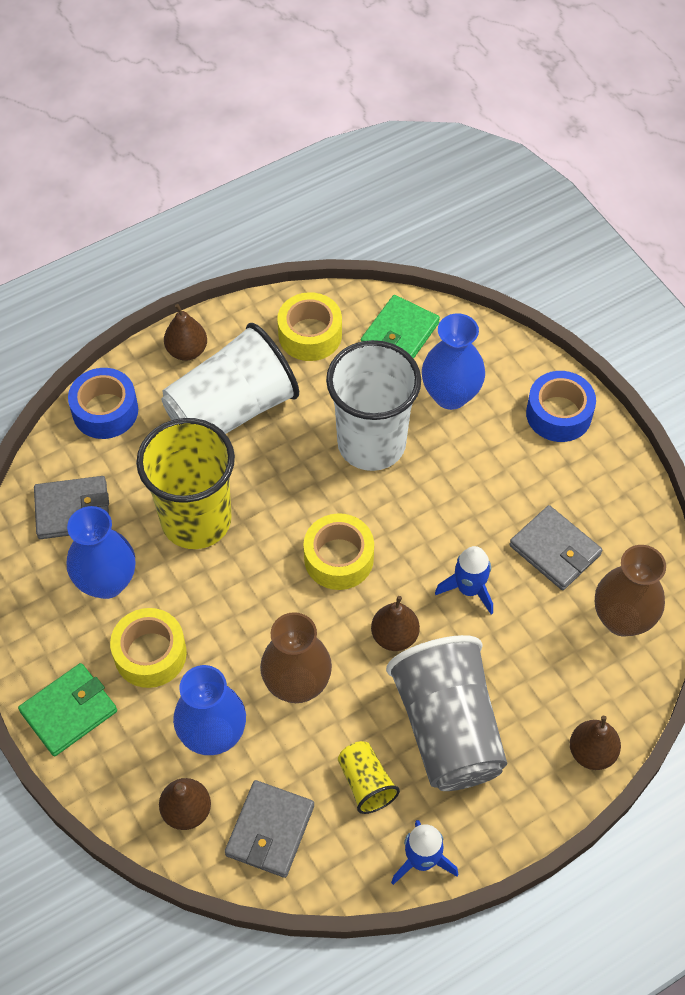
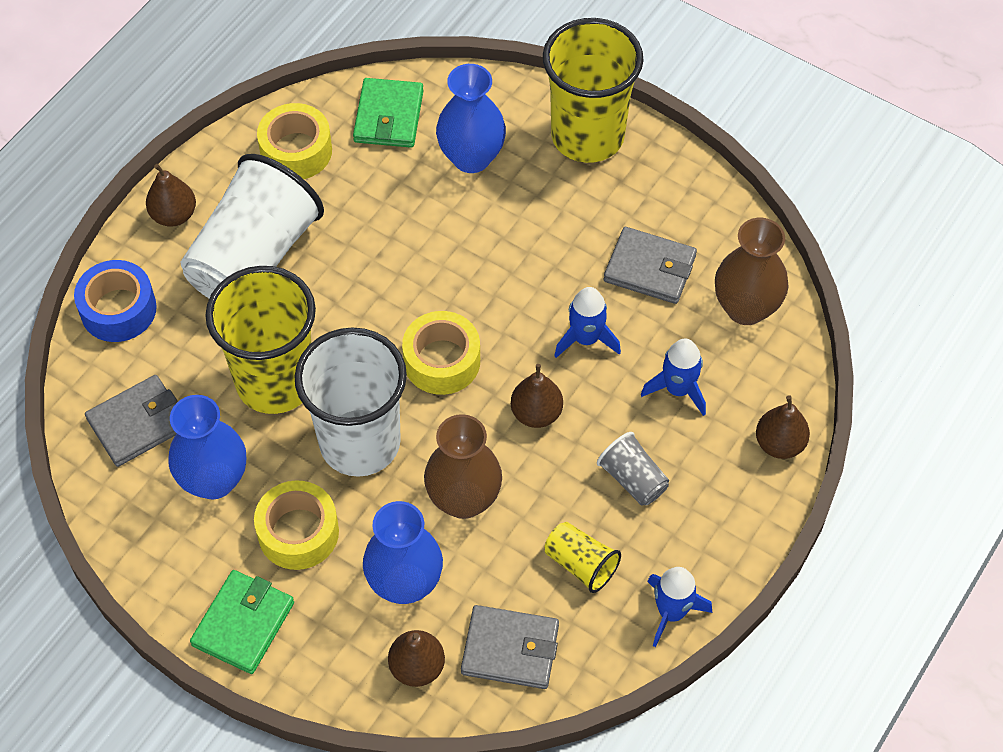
camera: 25 degrees left, 0 degrees up
(270, 830) = (510, 649): grey wallet -> grey wallet turned 75 degrees counterclockwise
(371, 444) = (416, 236): white cup -> white cup (360, 443)
(447, 728) = (633, 479): grey cup -> grey cup, size x0.46
(526, 666) = (678, 389): none -> blue rocket
(558, 414) = (587, 136): blue tape -> yellow cup

